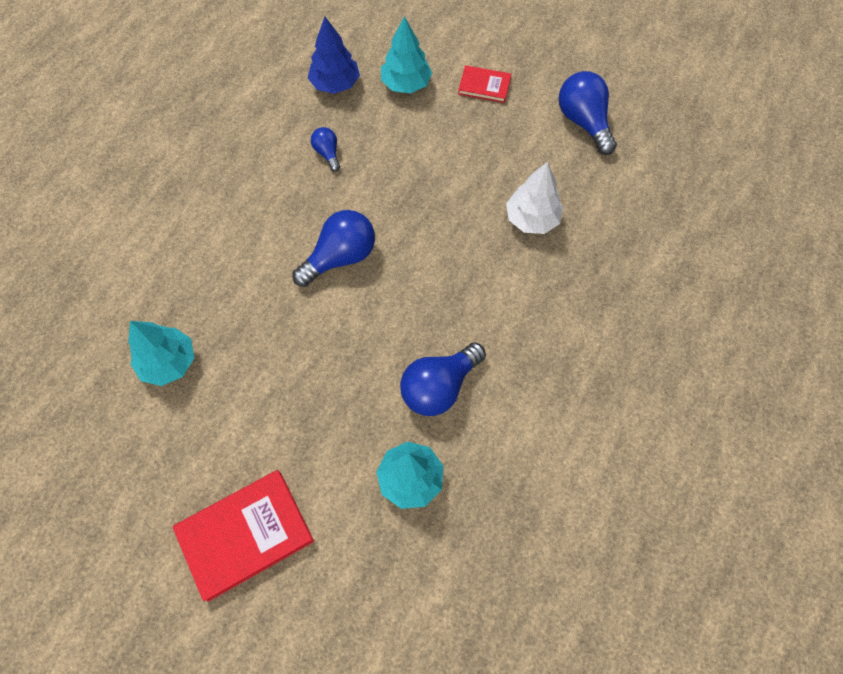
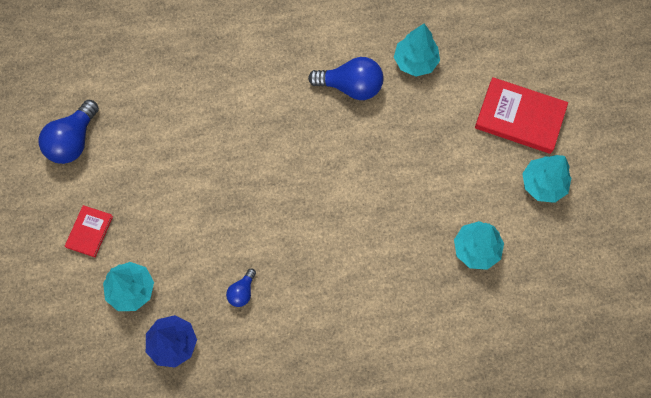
camera: 130 degrees left, 5 degrees up
(157, 487) = (543, 184): none -> turquoise tree
(340, 257) = (316, 211): blue light bulb -> none
(484, 86) = (89, 232): red book -> red book turned 45 degrees clockwise
(532, 219) = (187, 118): white tree -> none

